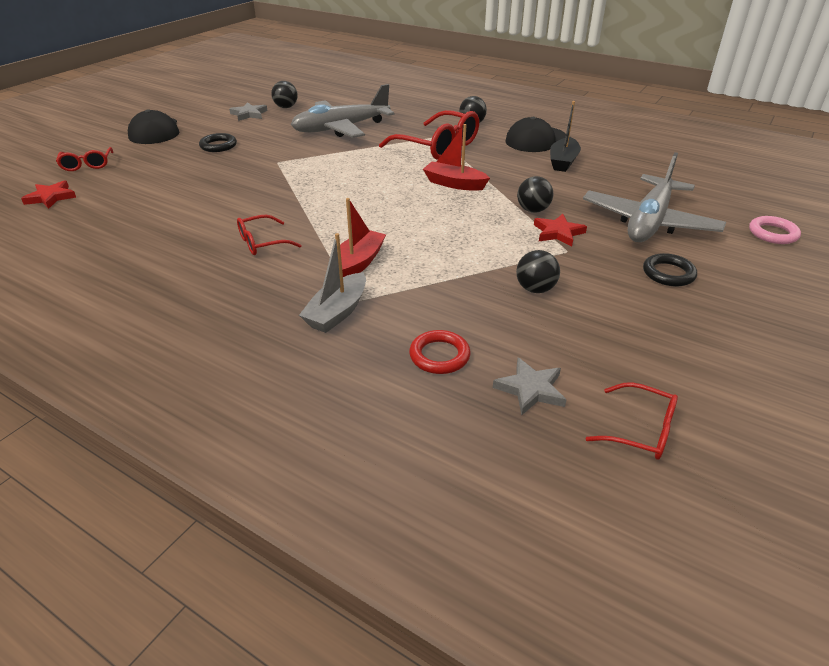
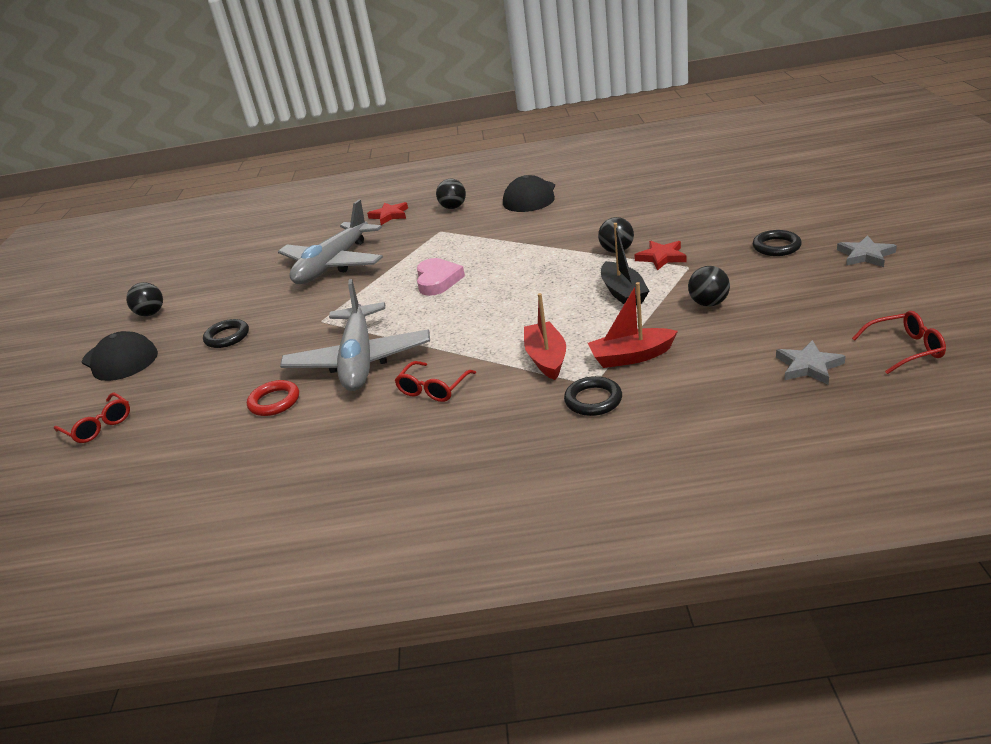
camera: 30 degrees left, 5 degrees down
(51, 197) = (117, 474): red star -> red star (389, 215)
(249, 114) = (206, 295): grey star -> grey star (865, 255)
(286, 107) = (236, 271): black ball -> black ball (151, 313)
(337, 312) = (593, 400): grey boat -> black ring
(381, 170) = (437, 280): none -> pink heart
(437, 146) = (454, 239): red glasses -> none
(439, 356) = (717, 382): red ring -> red ring (274, 401)
(454, 184) = (521, 261): red boat -> red boat (631, 356)
(563, 162) = (580, 204): black boat -> black boat (623, 293)
(649, 222) = (711, 219): grey plane -> grey plane (359, 360)
(773, 233) = (798, 188): pink ring -> none

